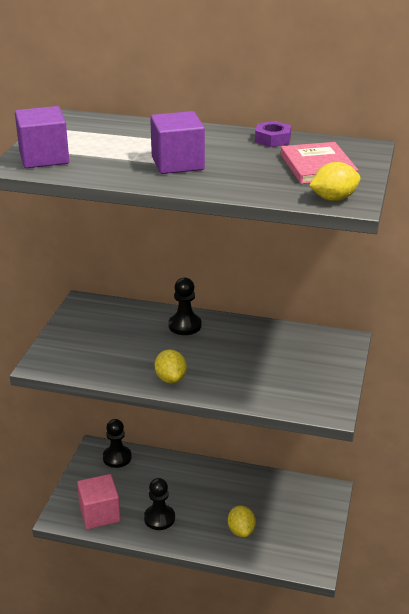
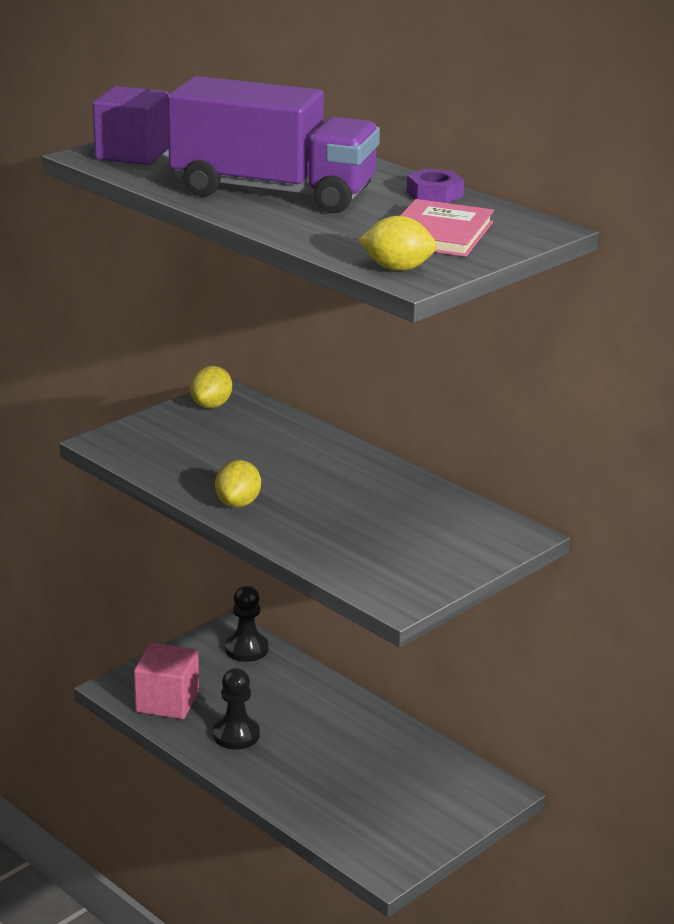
camera: 30 degrees right, 5 degrees down
(177, 163) = (273, 192): purple cube -> purple truck
(185, 325) = (323, 454): black pawn -> none
(241, 531) = (328, 789): yellow lemon -> yellow lemon (211, 405)

